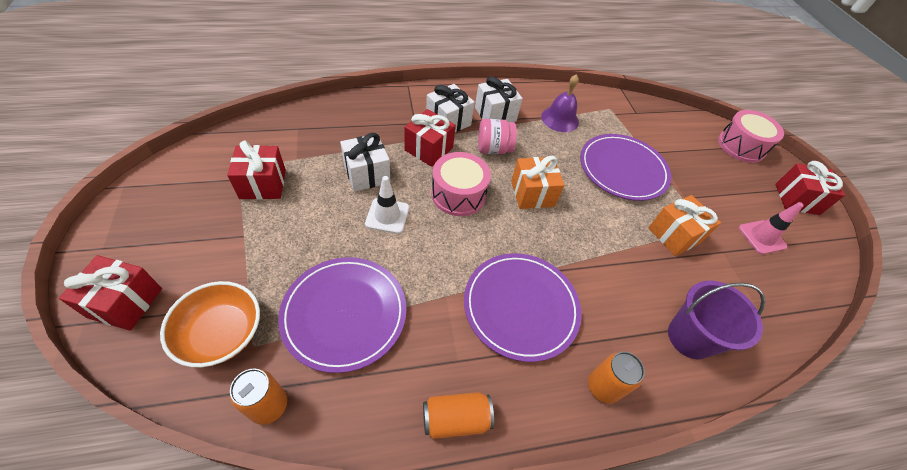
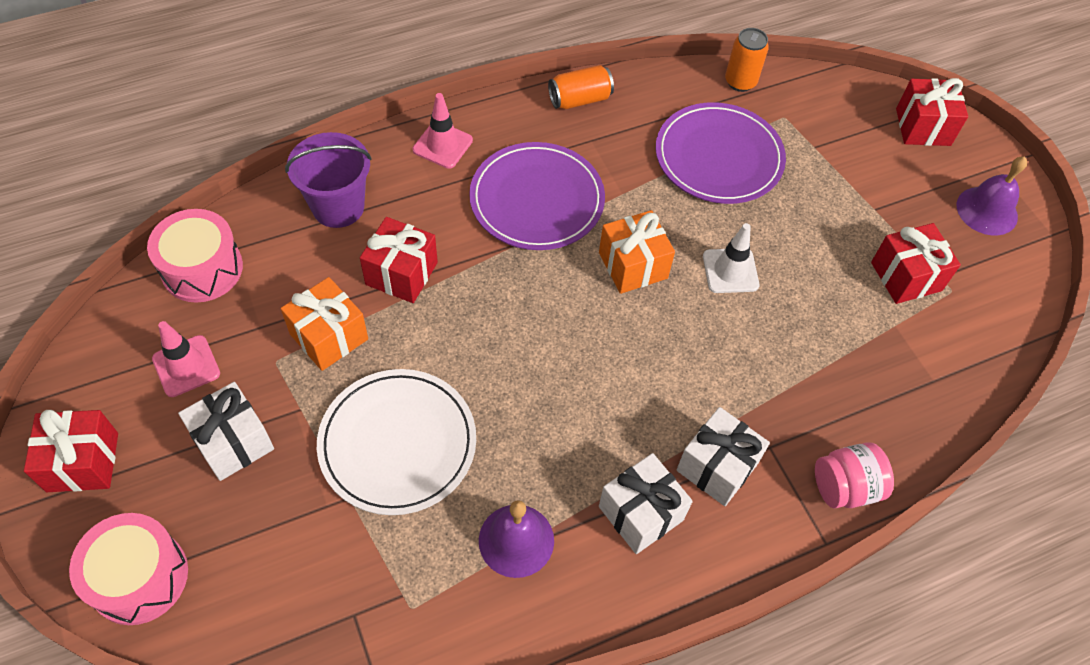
camera: 170 degrees right, 5 degrees up
(153, 214) = (987, 210): none -> purple bell
(221, 333) = (819, 121): orange bowl -> none
(367, 174) = (789, 326): white gift -> white gift (233, 442)
(428, 149) = (724, 396): red gift -> red gift (401, 273)
(458, 194) = (651, 325): pink drum -> pink drum (202, 268)
(493, 149) = (623, 426): pink jar -> pink jar (844, 487)
(532, 193) = (545, 354): orange gift -> orange gift (633, 265)
(603, 387) = (442, 145): orange can -> pink traffic cone
(622, 169) = (397, 443): purple plate -> white plate

